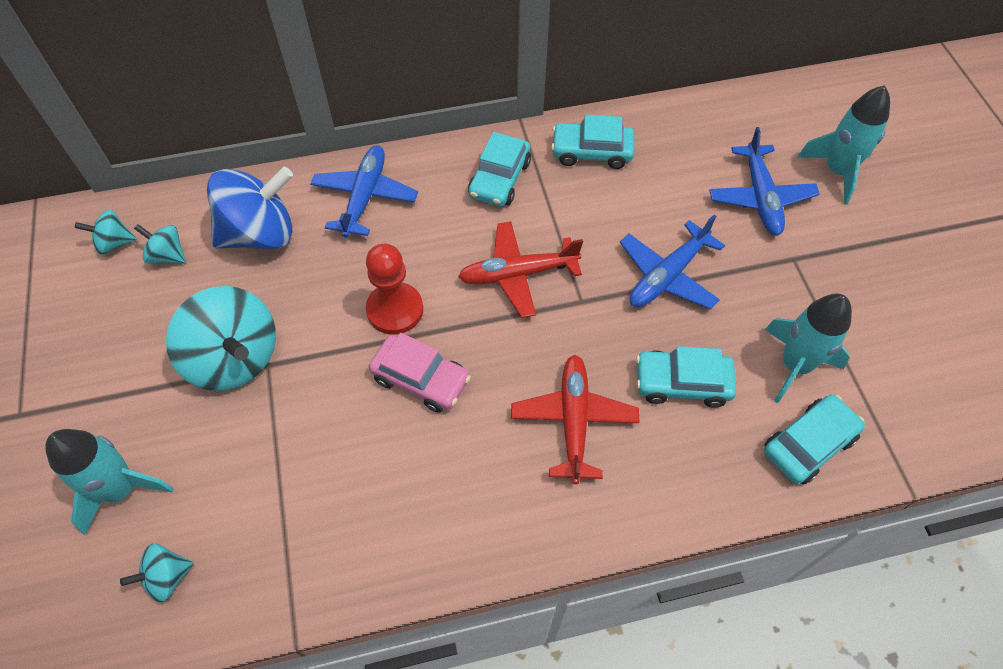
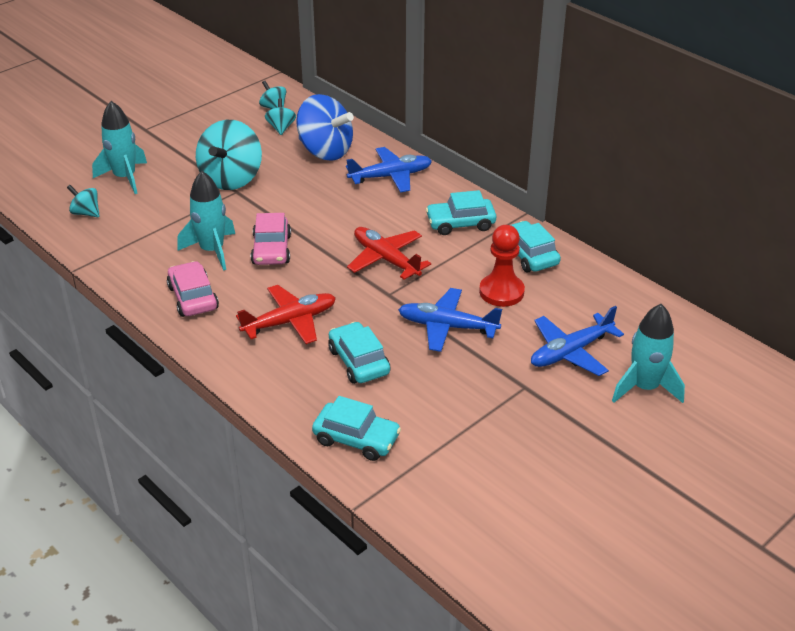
camera: 60 degrees right, 20 degrees down
(395, 310) = (314, 221): red pawn -> red pawn (501, 292)
(460, 510) = (193, 297): none -> pink car
(794, 365) = (421, 413): turquoise rocket -> turquoise rocket (212, 250)

